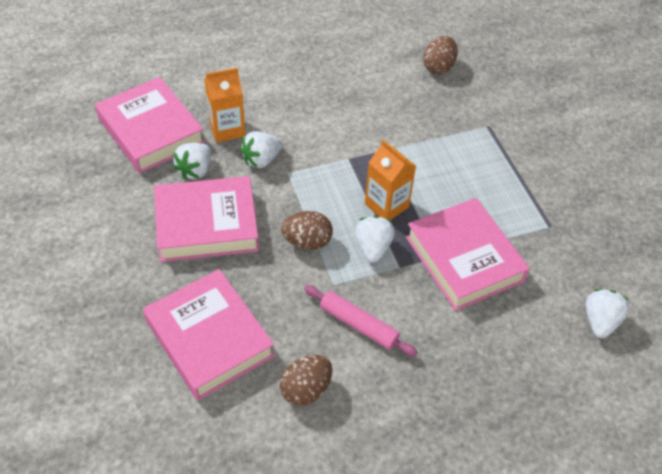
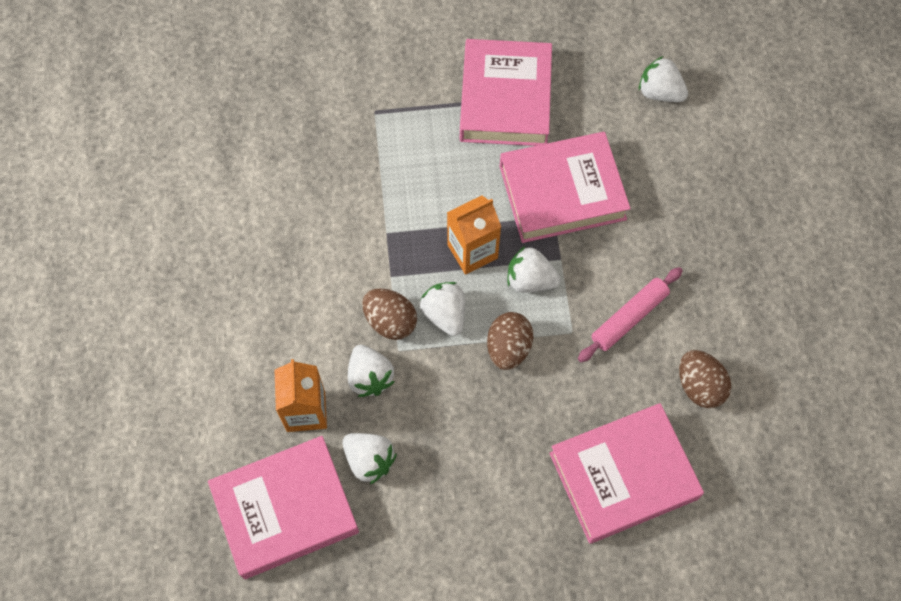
camera: 75 degrees left, 15 degrees up
(207, 225) = (461, 457): pink book -> pink book (505, 99)
(325, 196) = (445, 314): none -> white strawberry
(438, 67) = (260, 137): brown egg -> brown egg (390, 321)

